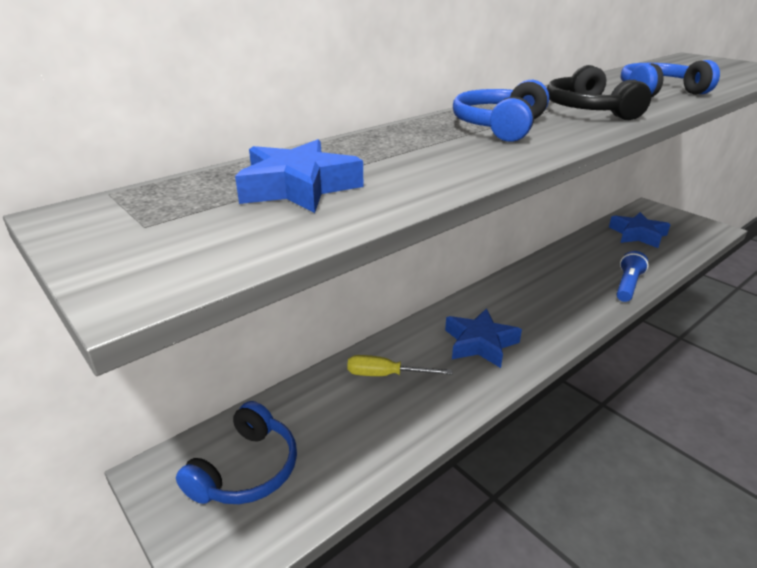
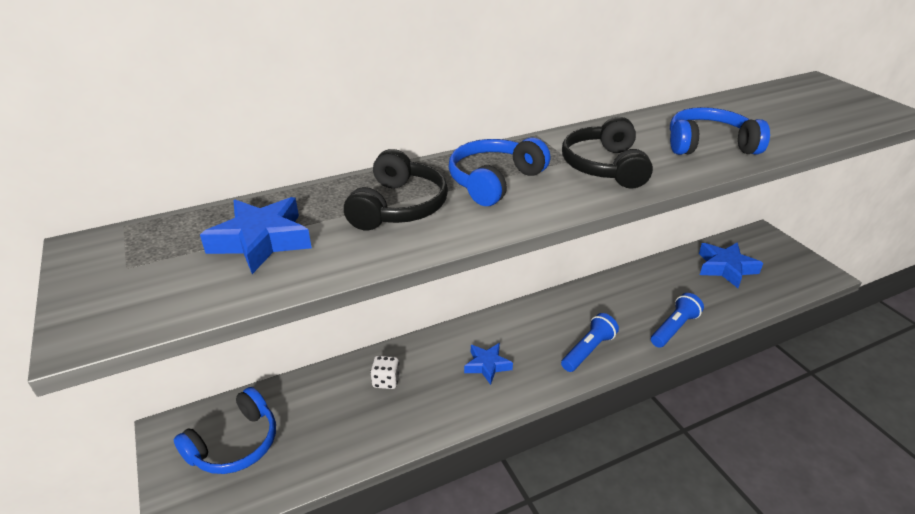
camera: 15 degrees right, 5 degrees up
(386, 375) = (386, 381): yellow screwdriver -> white dice
(424, 150) = (398, 207): none -> black headphones
(480, 343) = (487, 365): blue star -> blue star, size x0.67
(565, 315) = (588, 350): none -> blue flashlight

